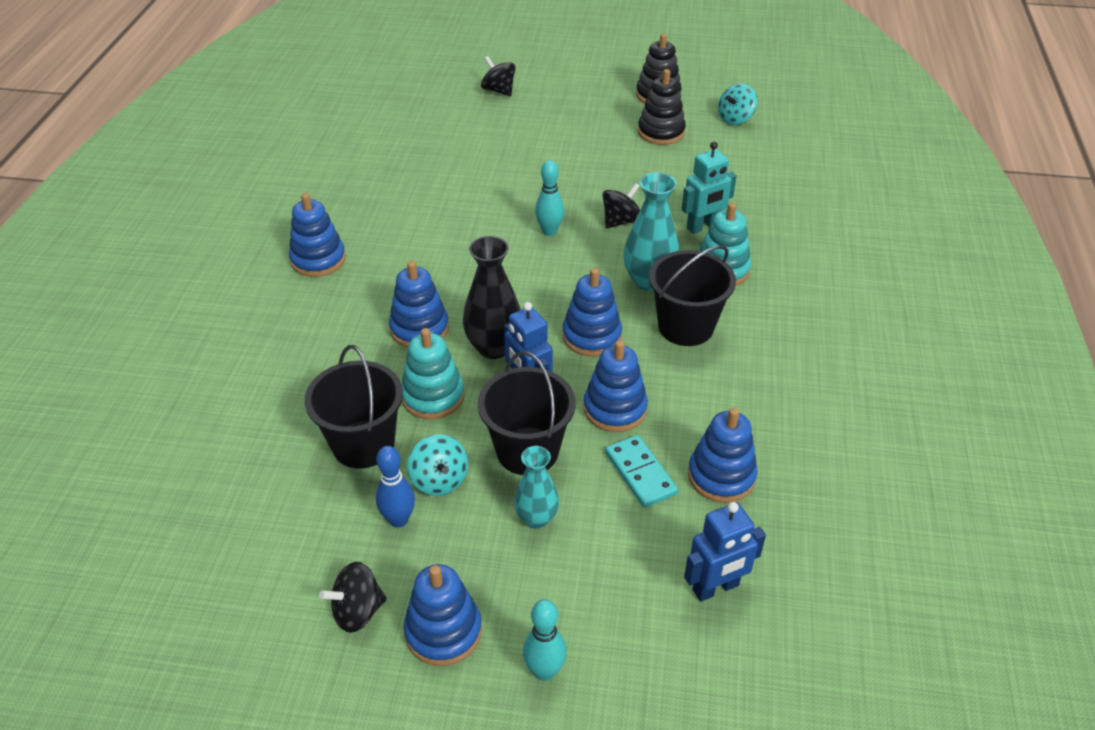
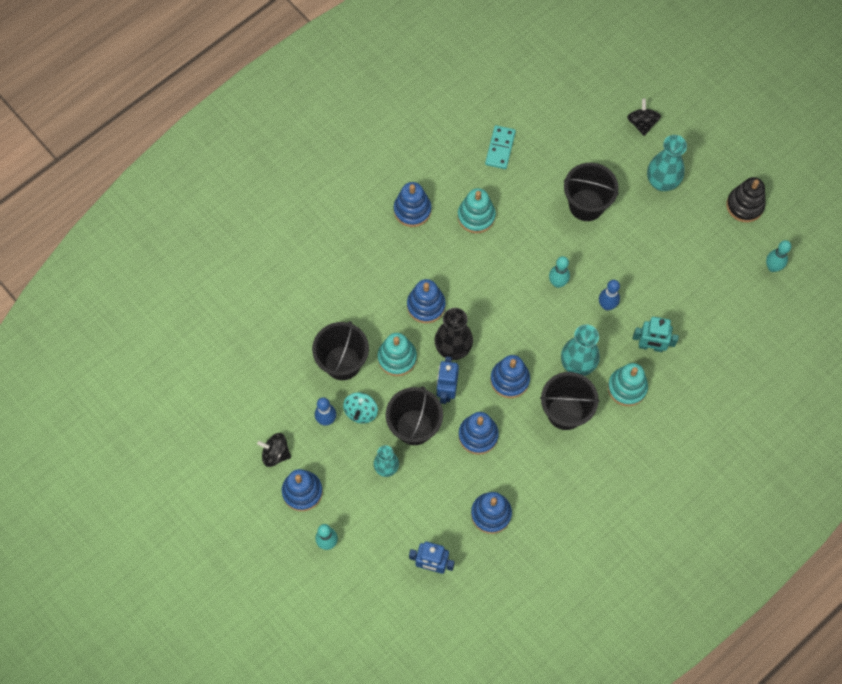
camera: 40 degrees right, 25 degrees up
(400, 228) = (476, 216): none -> turquoise stacking toy
(510, 164) = (586, 205): none -> black bucket
(564, 116) = (662, 182): none -> turquoise vase
(621, 221) = (607, 305): black spinning top -> blue bowling pin
(640, 473) = (455, 482): turquoise domino -> turquoise domino (500, 148)
(661, 132) = (709, 244): black stacking toy -> none
(735, 119) = (772, 267): turquoise spinning top -> turquoise bowling pin

